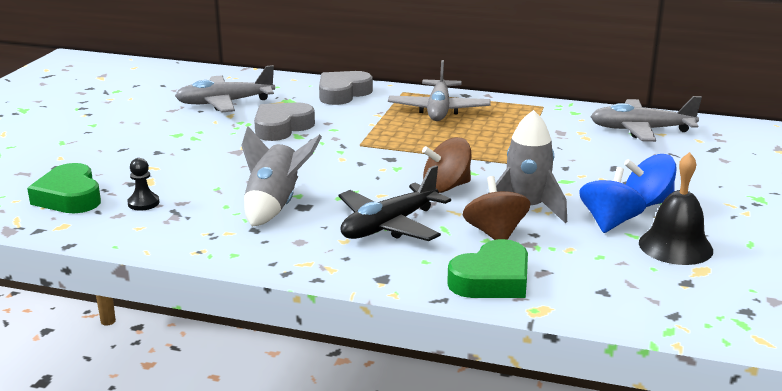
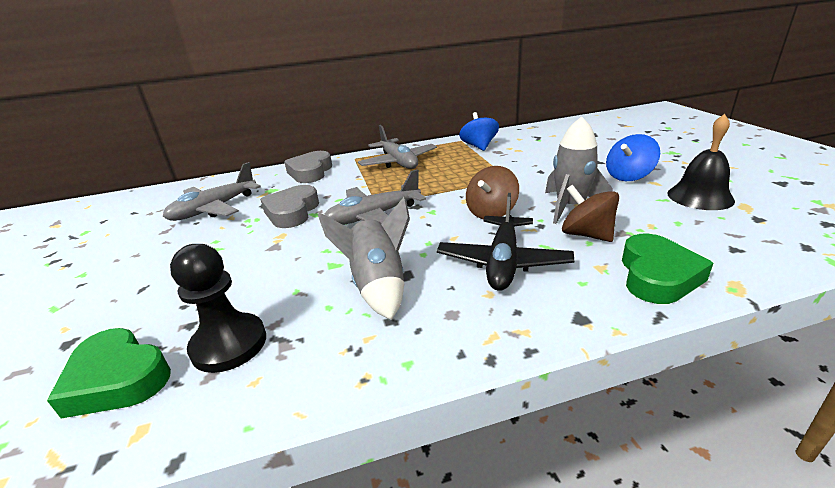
camera: 30 degrees left, 5 degrees up
(143, 203) = (229, 344): black pawn -> black pawn, size x1.87
(609, 223) = (635, 196): blue spinning top -> blue spinning top (479, 146)
(641, 130) = (539, 136): grey plane -> grey plane (374, 216)

